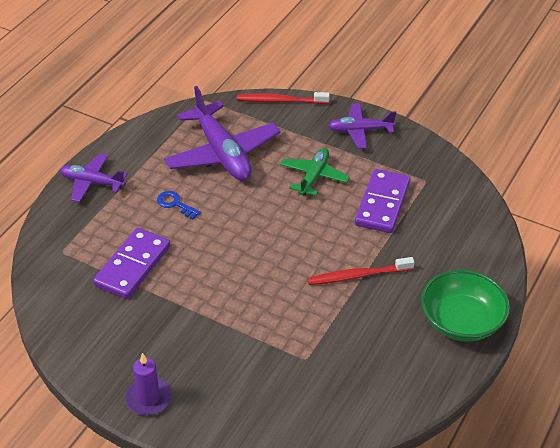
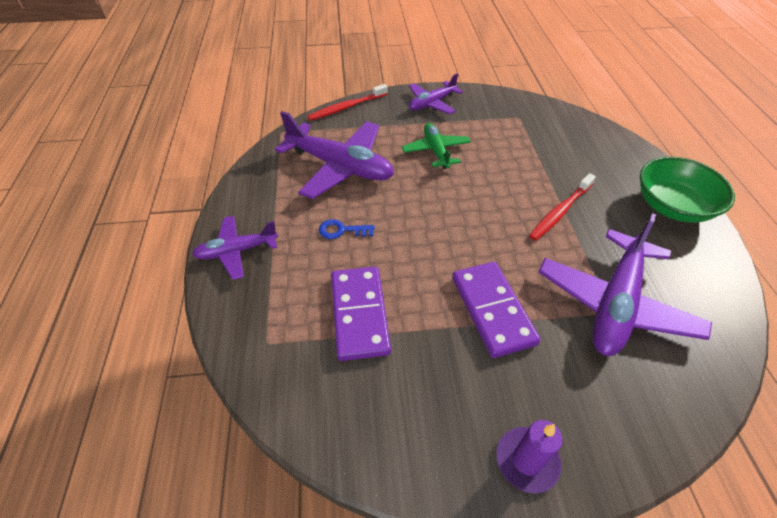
camera: 35 degrees left, 5 degrees up
(315, 356) = (615, 303): none -> purple plane
(382, 204) = (510, 147): purple domino -> purple domino (493, 310)

